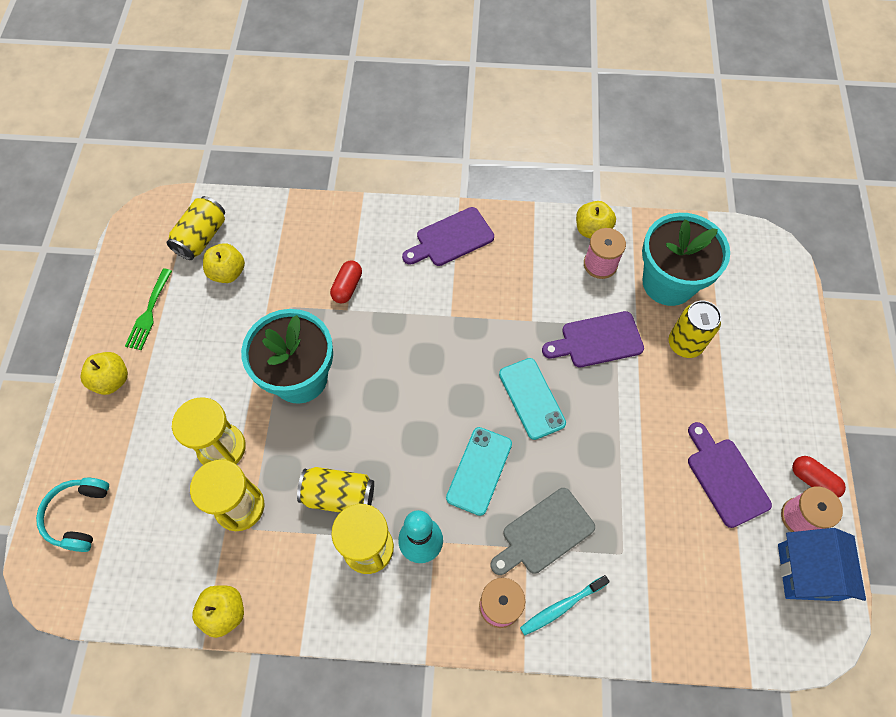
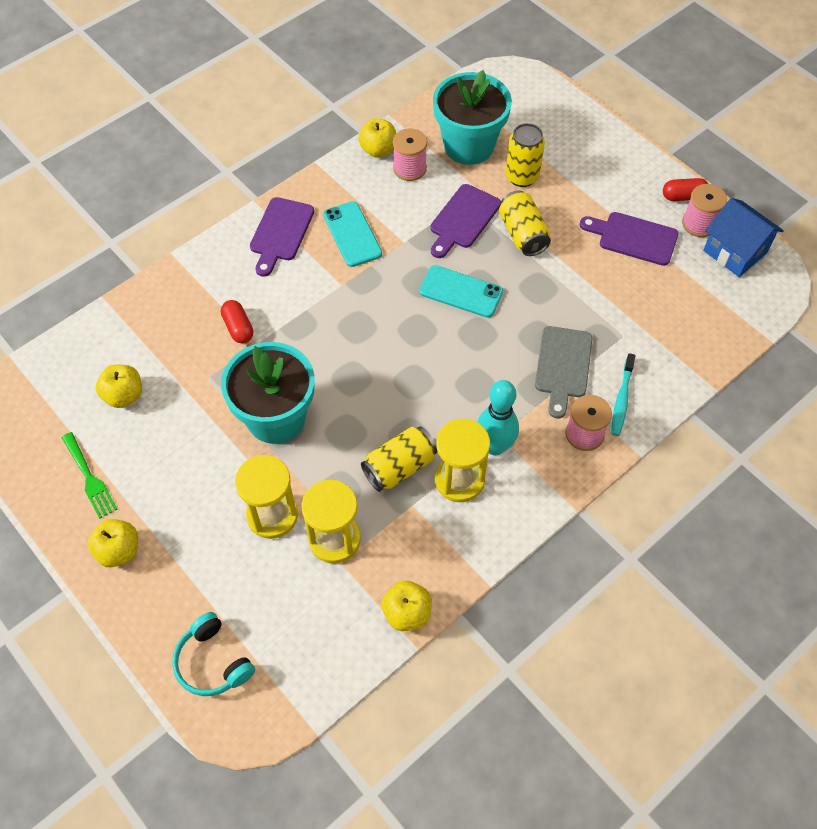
camera: 45 degrees left, 5 degrees down
(202, 237) = (67, 389): yellow can -> yellow can (522, 234)
(479, 470) = (478, 366): turquoise phone -> turquoise phone (352, 234)

